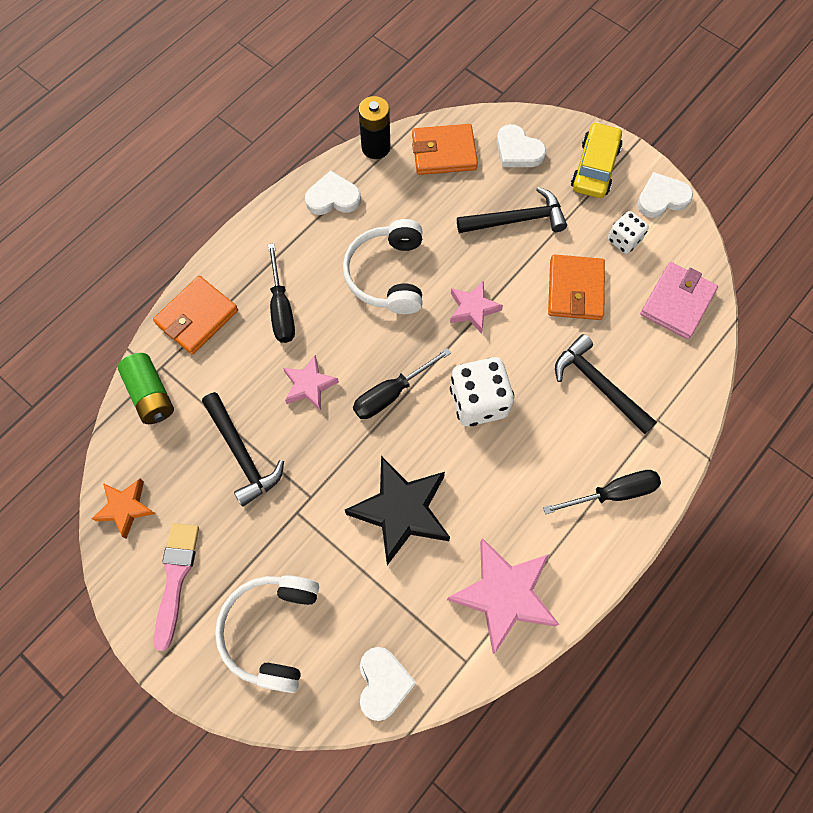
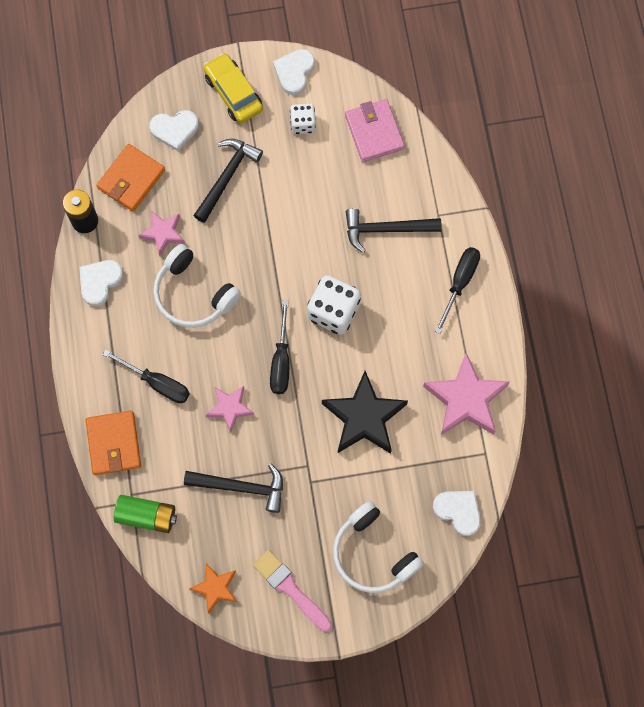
camera: 50 degrees left, 5 degrees up
(473, 309) = (267, 260): pink star -> pink star (163, 233)
(575, 290) = (310, 186): orange wallet -> none

